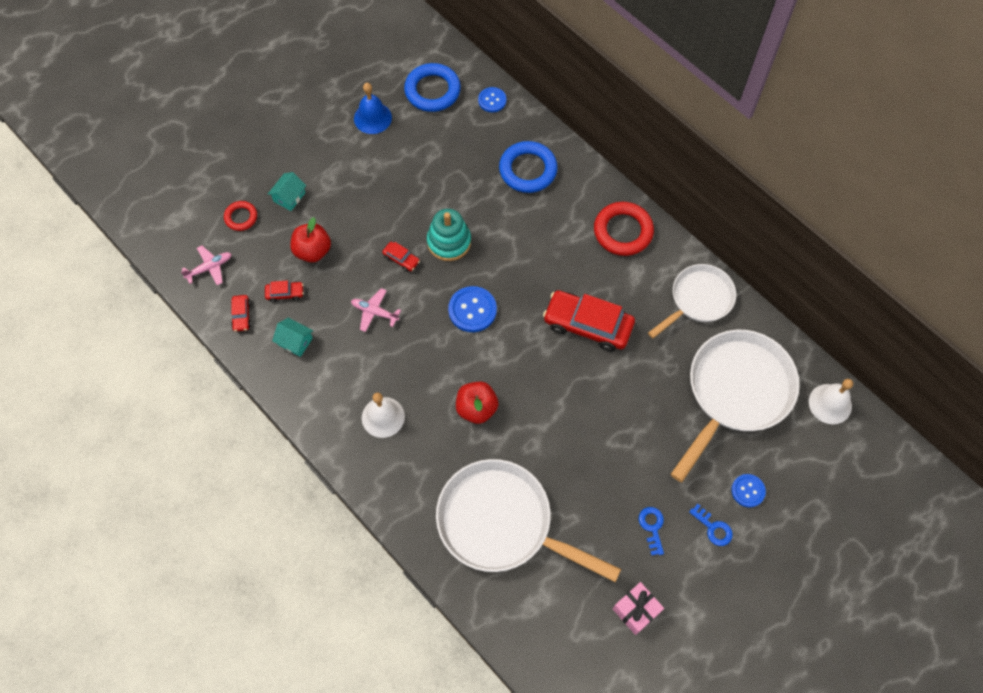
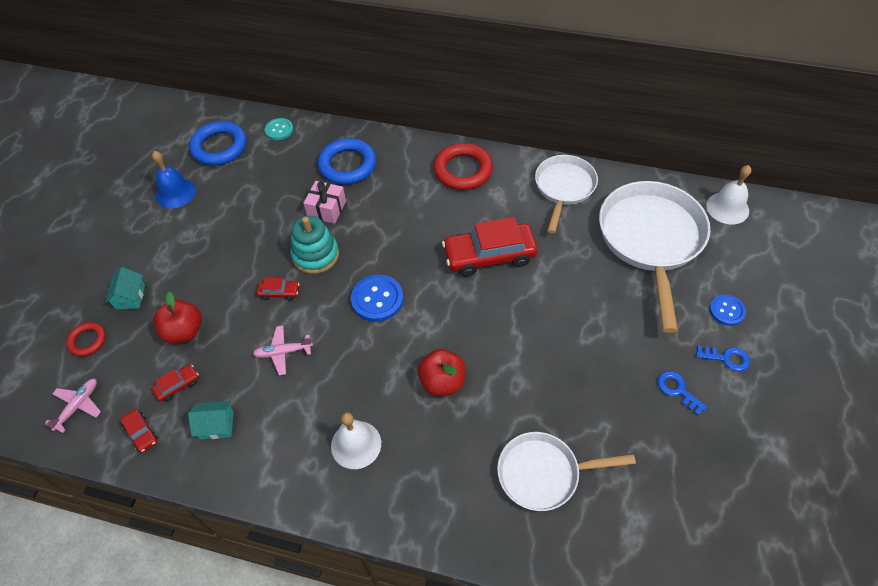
camera: 30 degrees left, 10 degrees down
(492, 100) = (279, 130): blue button -> turquoise button
(502, 523) = (543, 473): white pan -> white pan, size x0.61
(636, 610) = (726, 475): pink gift -> pink gift (327, 209)

